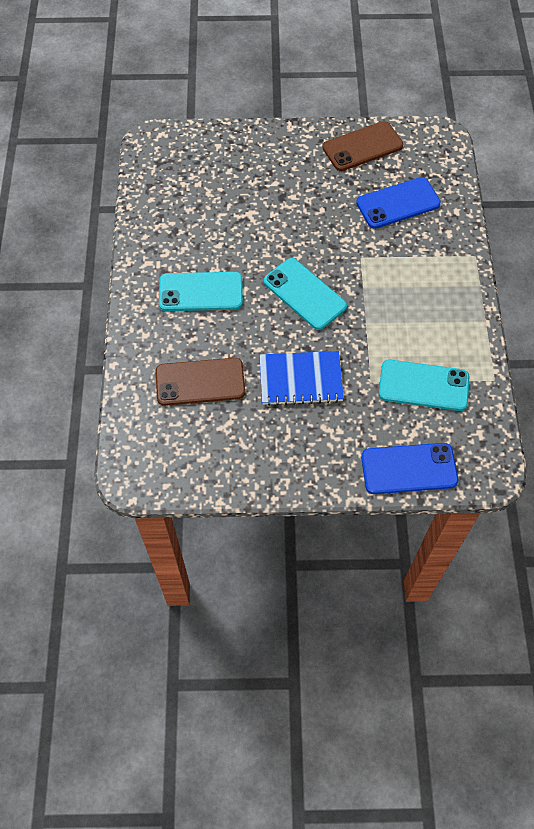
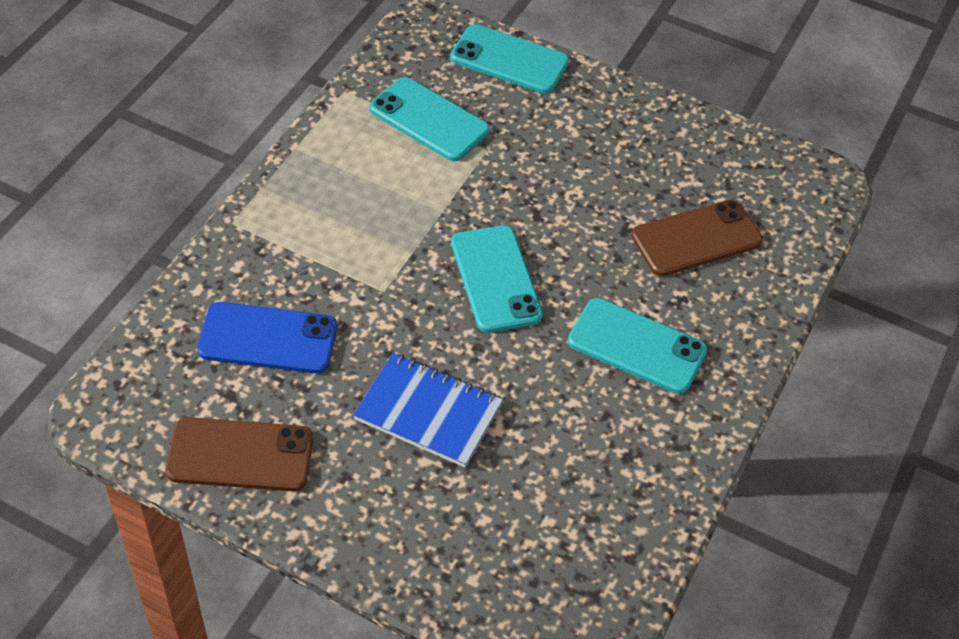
camera: 155 degrees left, 10 degrees down
(200, 382) = (696, 239): brown phone -> brown phone turned 45 degrees counterclockwise
(300, 379) = (569, 187): blue notebook -> blue notebook (428, 412)
(409, 469) = (509, 60): blue phone -> turquoise phone

